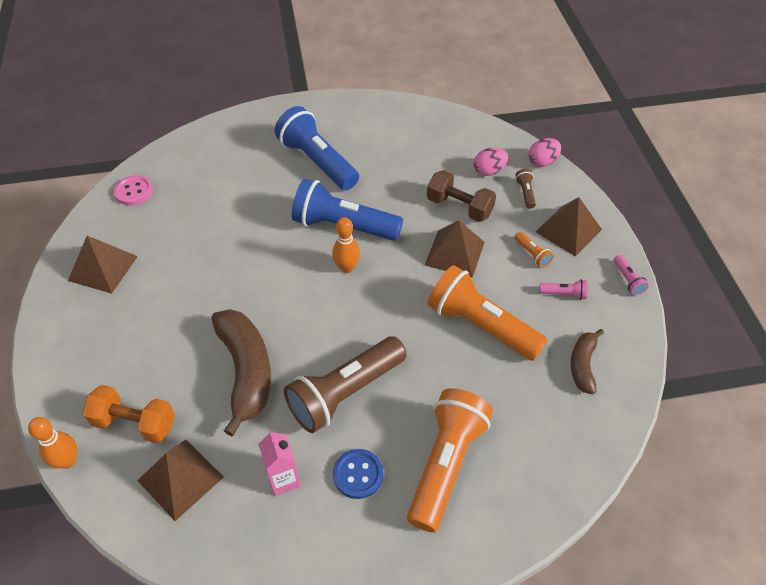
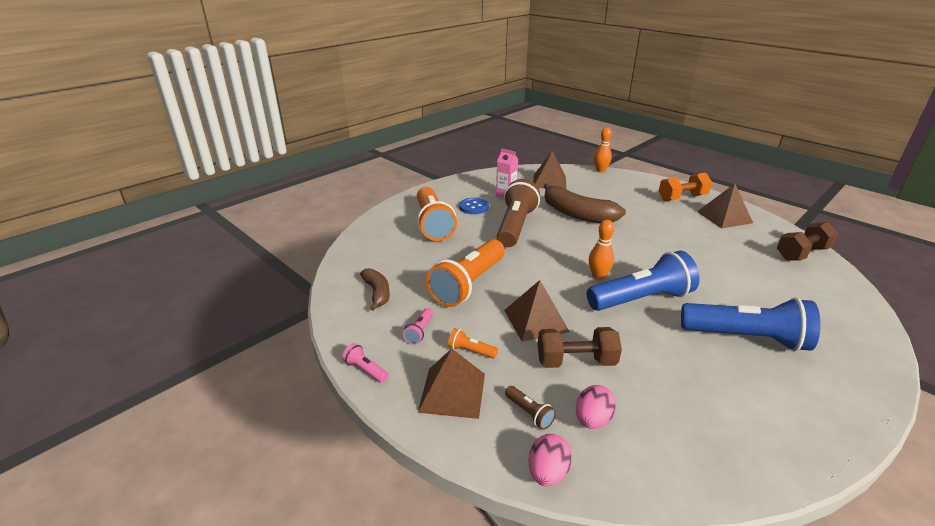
camera: 145 degrees right, 20 degrees down
(134, 191) = (802, 253): pink button -> brown dumbbell
(135, 423) = (595, 185): orange dumbbell -> orange dumbbell (682, 198)
(481, 325) = (468, 284): orange flashlight -> orange flashlight turned 120 degrees clockwise
(564, 294) = (419, 331): pink flashlight -> pink flashlight turned 45 degrees counterclockwise

